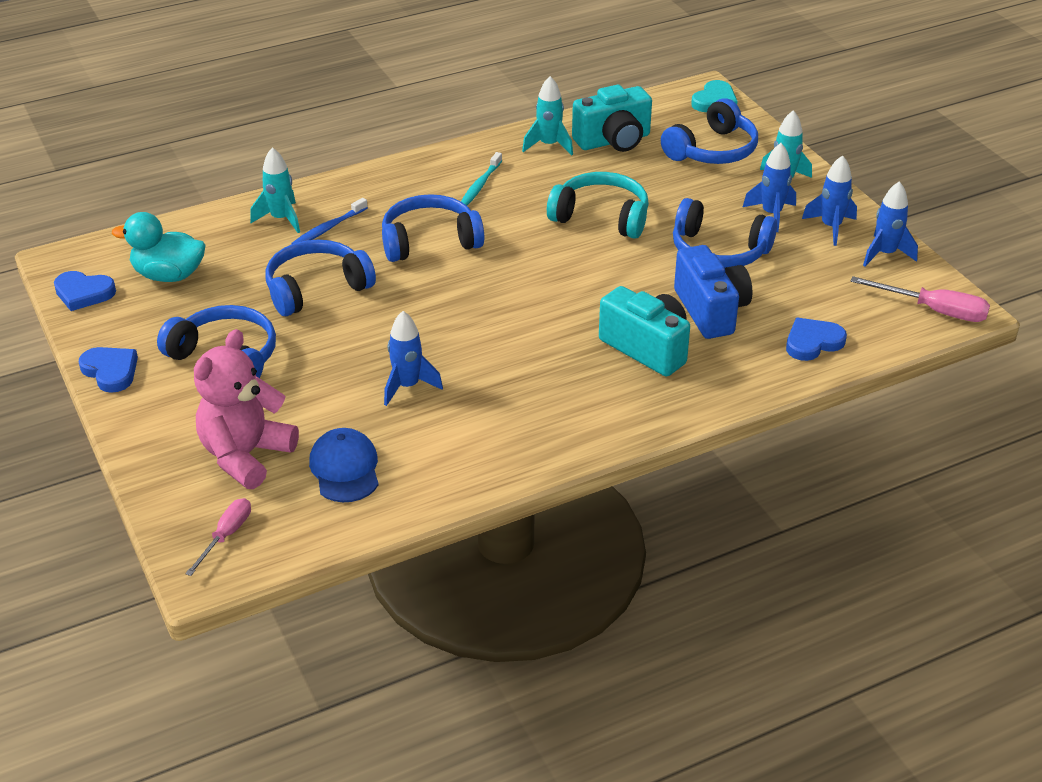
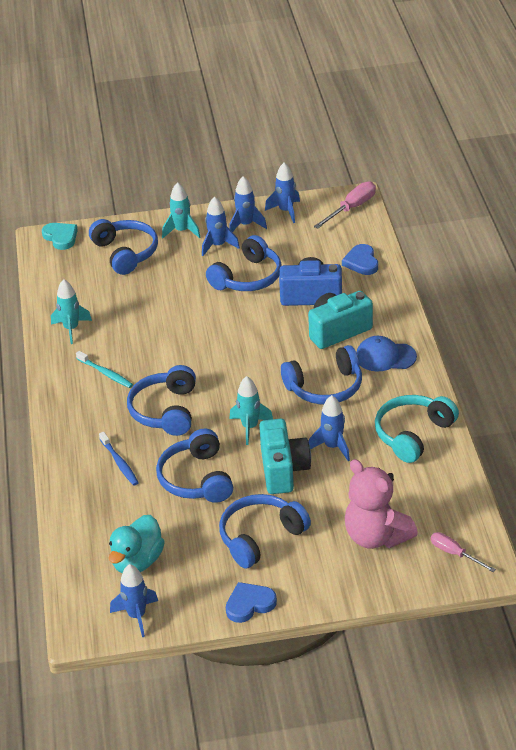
camera: 70 degrees left, 0 degrees up
(83, 293) = (137, 616): blue heart -> blue rocket
(281, 219) = (92, 488): turquoise rocket -> turquoise rocket (250, 427)
(345, 469) = (407, 488): blue cap -> blue cap (385, 357)
(524, 358) = (325, 387): none -> blue headphones
(601, 217) = (180, 321): turquoise headphones -> turquoise headphones (413, 434)
(613, 141) = (85, 296): turquoise camera -> turquoise camera (283, 470)

